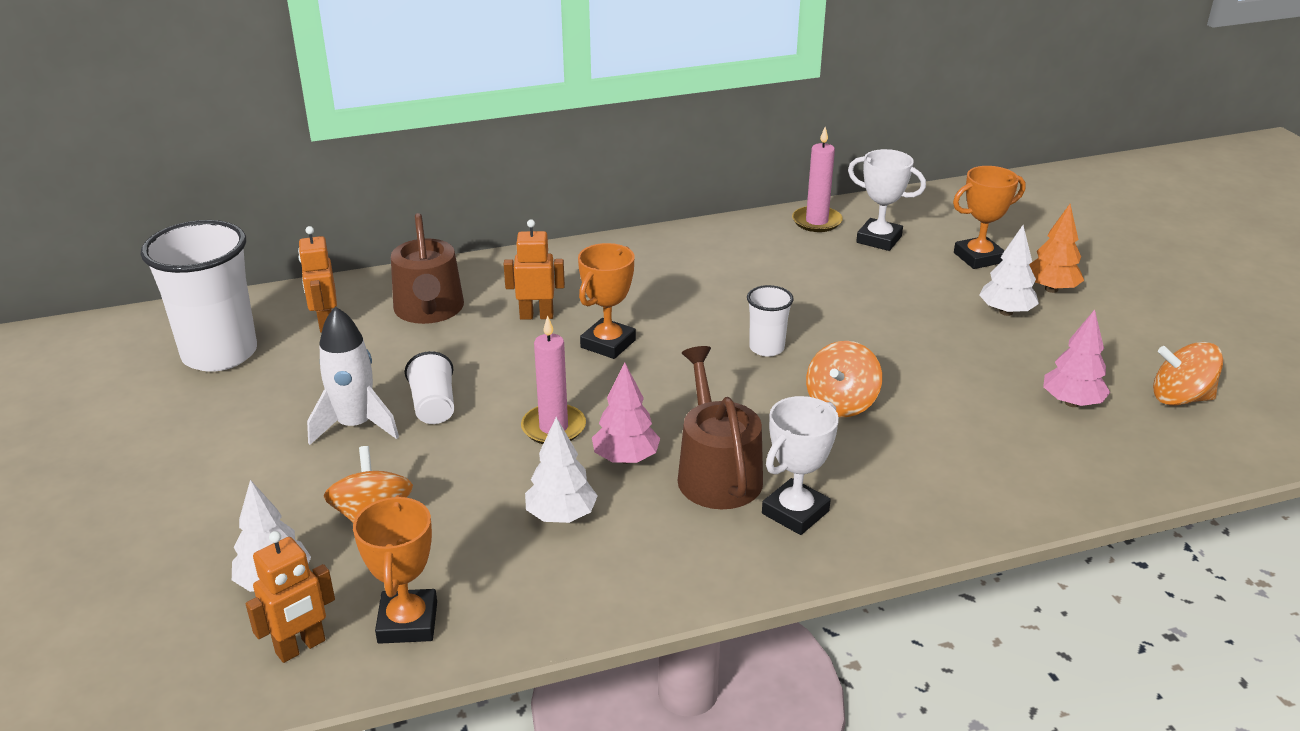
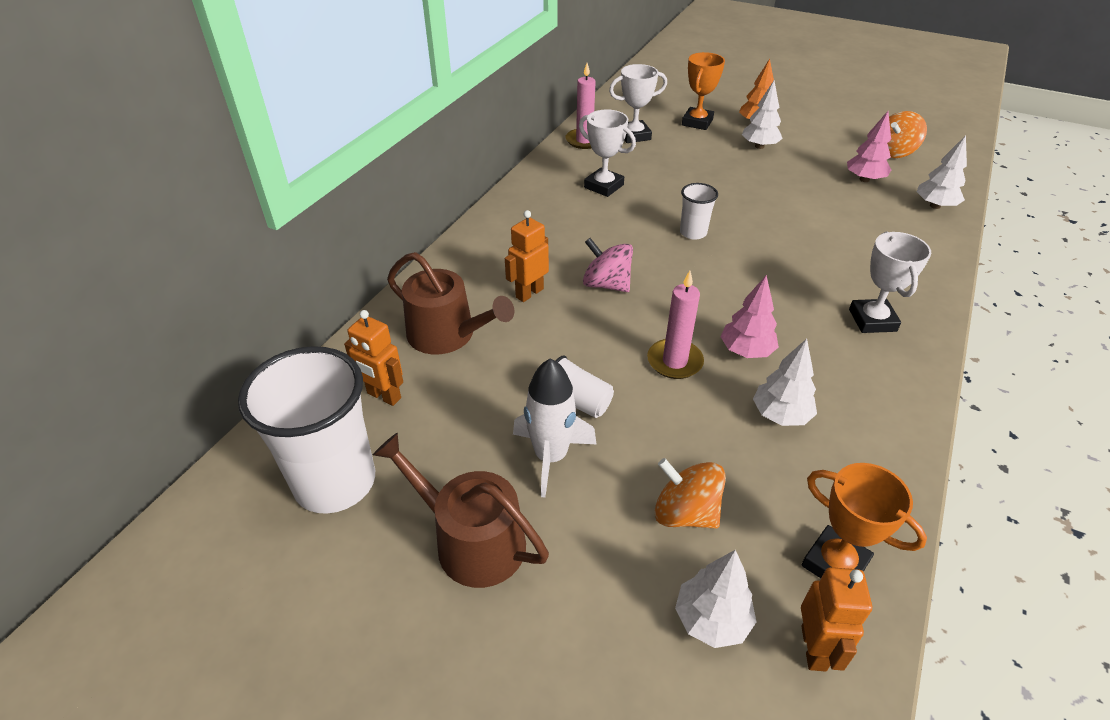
camera: 45 degrees left, 10 degrees up
(608, 344) = (606, 284): orange trophy -> pink spinning top
(716, 472) = (801, 325): brown watering can -> brown watering can (471, 540)
(758, 268) = (604, 186): none -> white trophy
(841, 403) = (782, 242): orange spinning top -> none
(1109, 471) = (935, 206): none -> white tree

